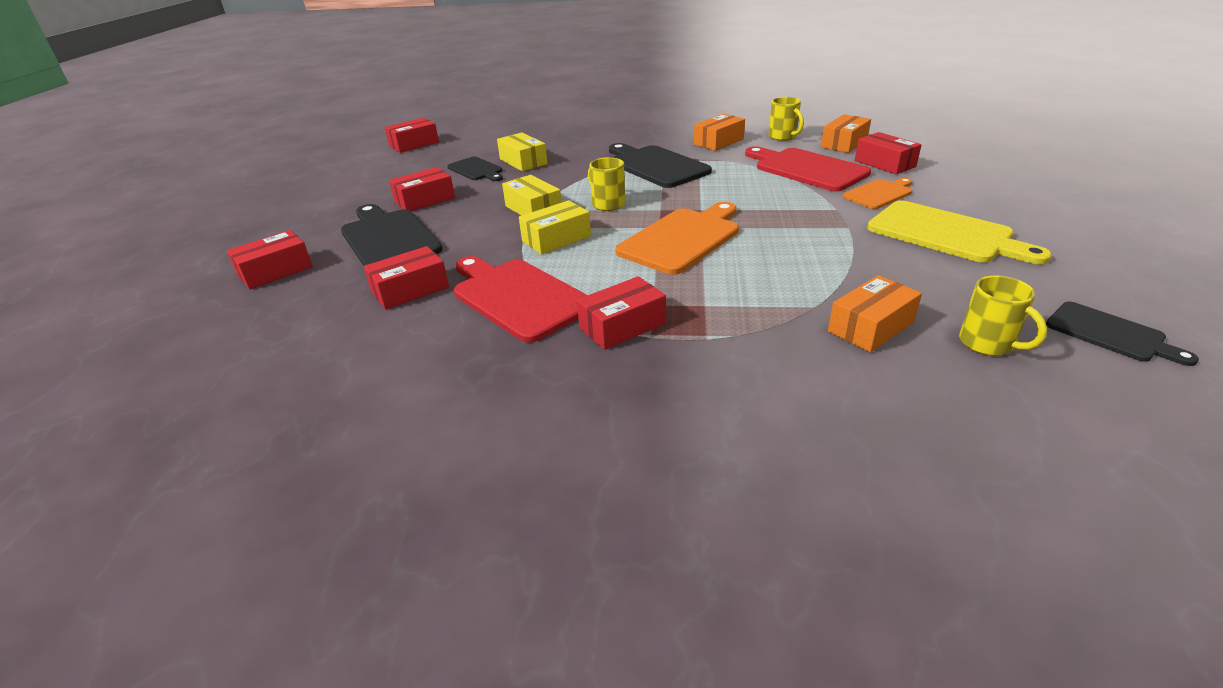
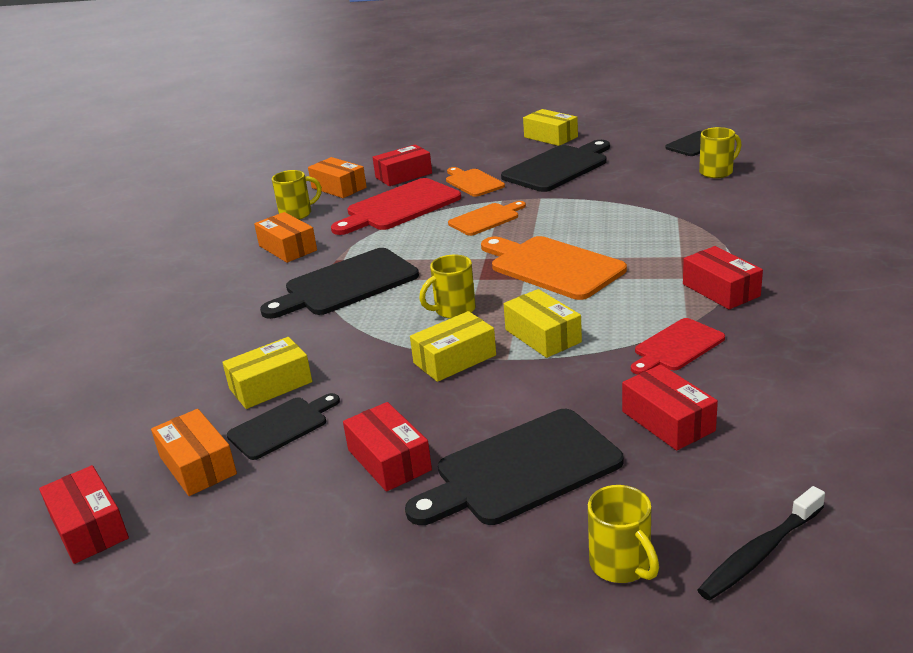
camera: 85 degrees left, 5 degrees down
(242, 319) = (759, 553): none -> black toothbrush
(275, 271) = (621, 565): red box -> yellow mug
(518, 297) = (676, 347): red cutting board -> red cutting board, size x0.59
(787, 205) = (486, 219): none -> orange cutting board
(870, 327) = (703, 201): orange box -> orange box (197, 465)
(945, 233) = (558, 167): yellow cutting board -> black cutting board
(1052, 226) = (550, 137): none -> yellow box

